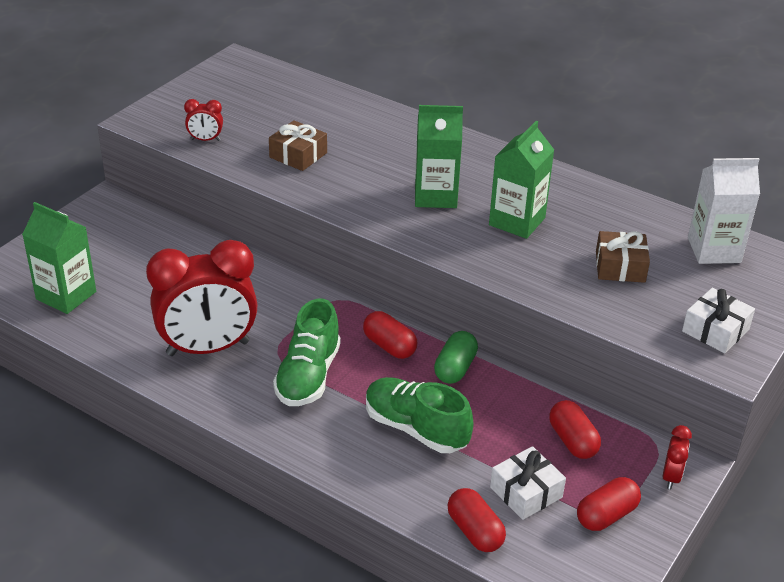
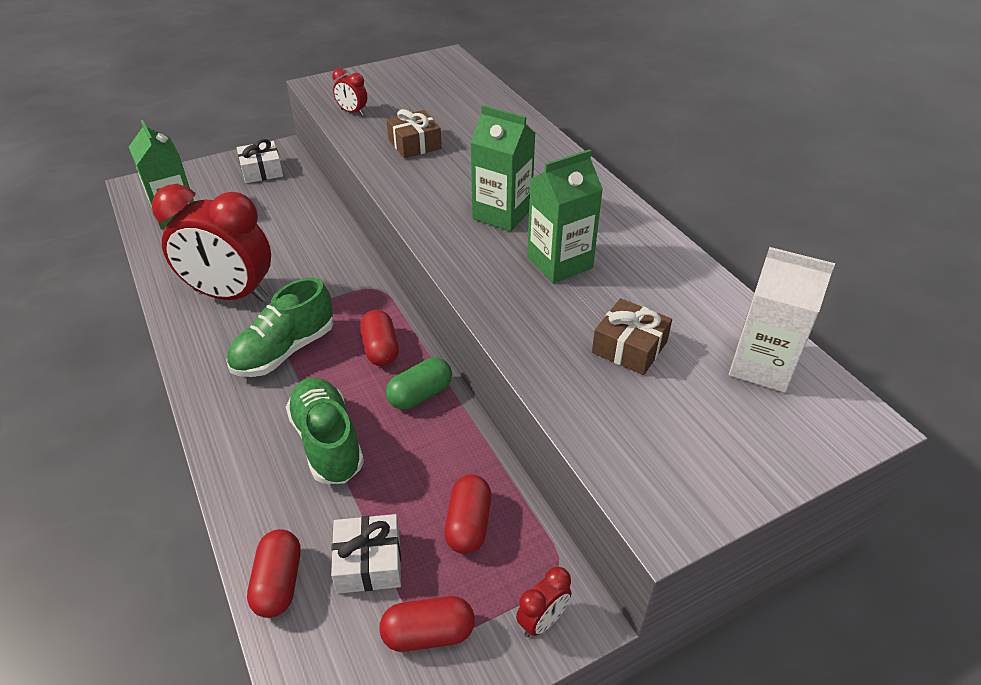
camera: 30 degrees right, 5 degrees up
(715, 330) = (682, 466): white gift -> white gift (262, 171)

